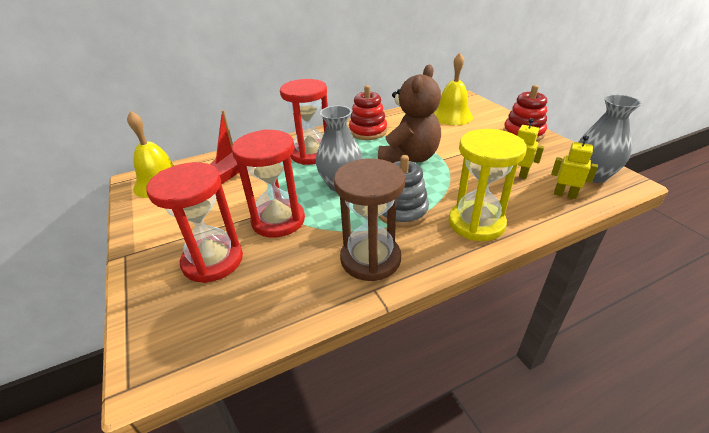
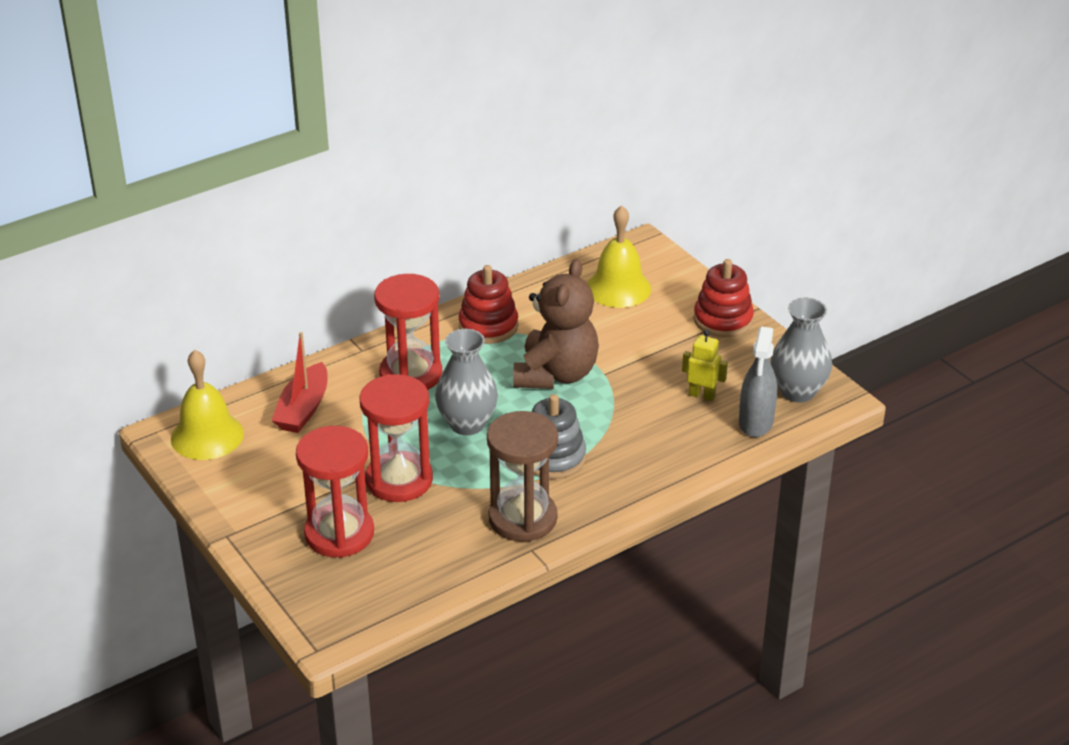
camera: 10 degrees left, 0 degrees up
(476, 223) = (643, 468): yellow hourglass -> none
(565, 194) = (756, 422): yellow robot -> grey spray bottle

